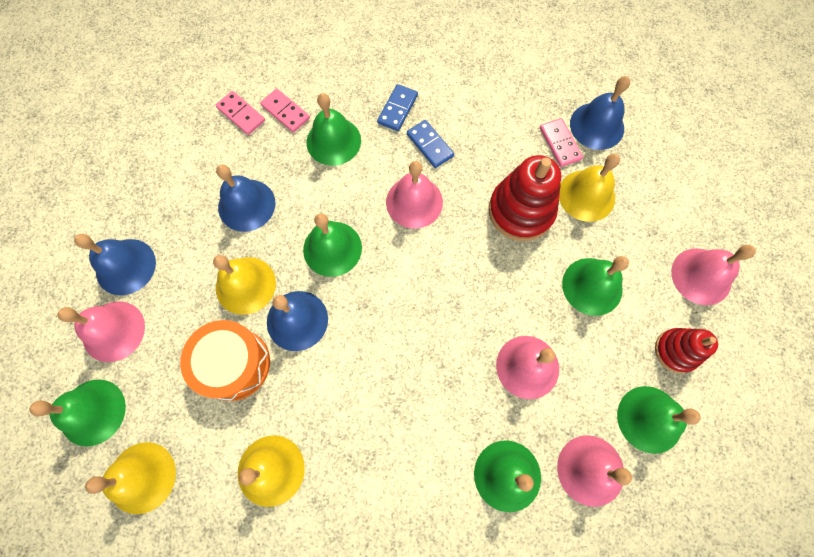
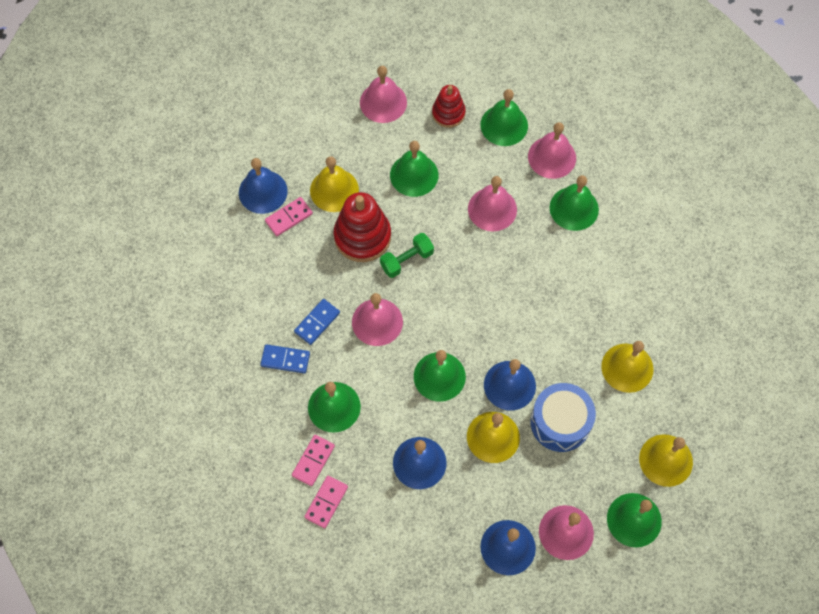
camera: 105 degrees left, 5 degrees down
(234, 364) = (560, 422): orange drum -> blue drum
(481, 250) = (406, 260): none -> green dumbbell

